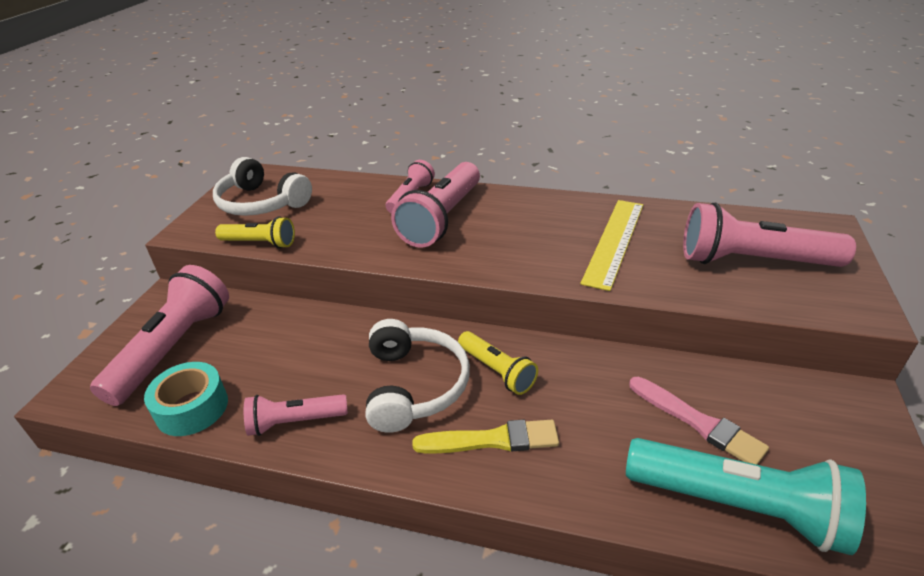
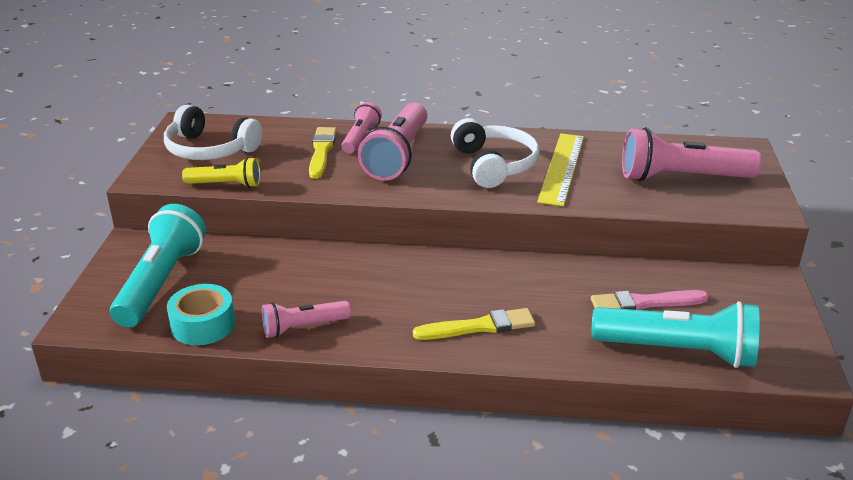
camera: 10 degrees left, 5 degrees down
(174, 348) = (161, 282): pink flashlight -> turquoise flashlight
(367, 210) = (321, 151): none -> yellow brush
(414, 385) = (401, 295): white headphones -> white headphones (494, 165)
(497, 371) = (472, 280): yellow flashlight -> none
(697, 422) = (644, 303): pink brush -> pink brush turned 135 degrees clockwise

